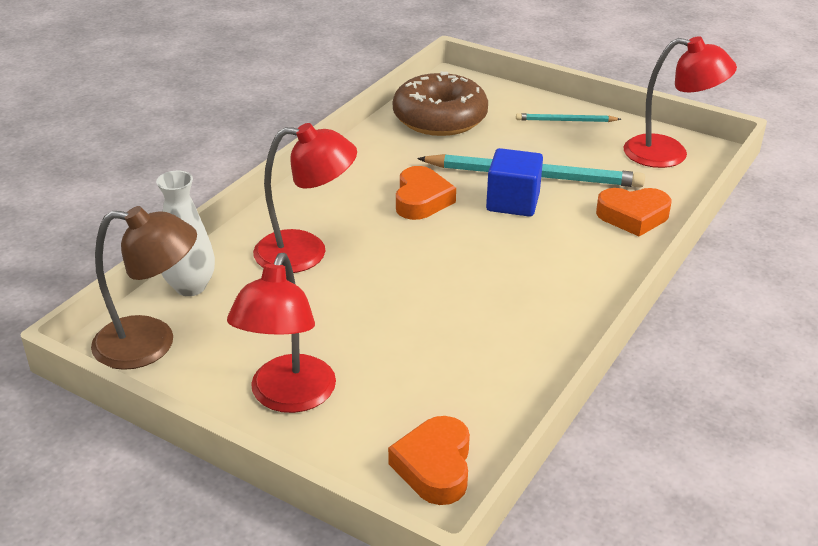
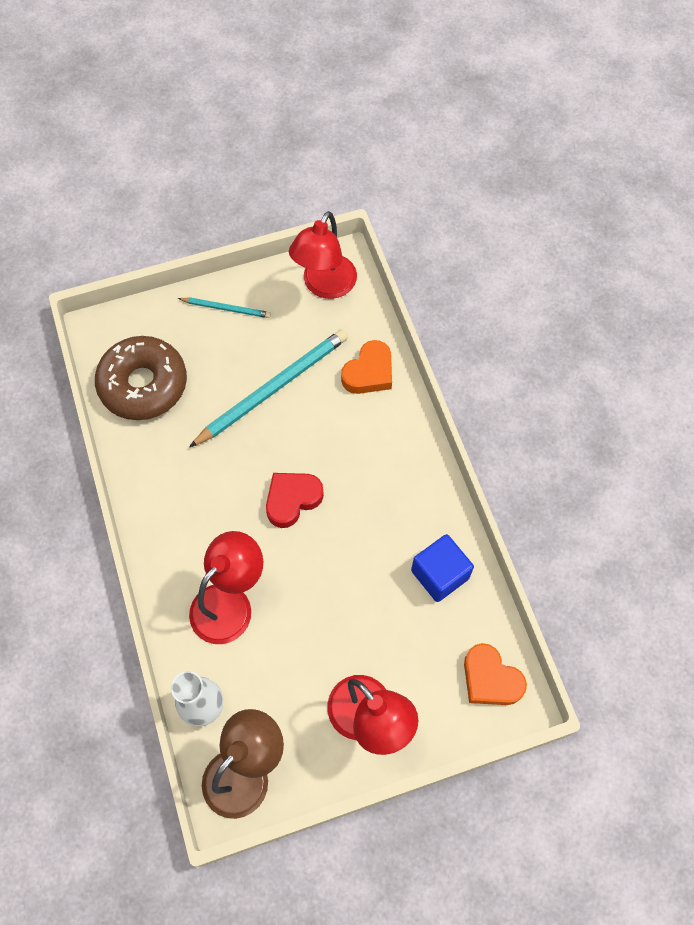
camera: 50 degrees left, 30 degrees up
(421, 200) = (235, 482): orange heart -> none
(448, 237) = (292, 500): none -> red heart
(513, 202) = (290, 428): blue cube -> blue cube (440, 574)
(565, 121) = (226, 308): turquoise pencil -> turquoise pencil turned 120 degrees counterclockwise
(669, 154) = (325, 286): red lamp -> red lamp turned 150 degrees clockwise

